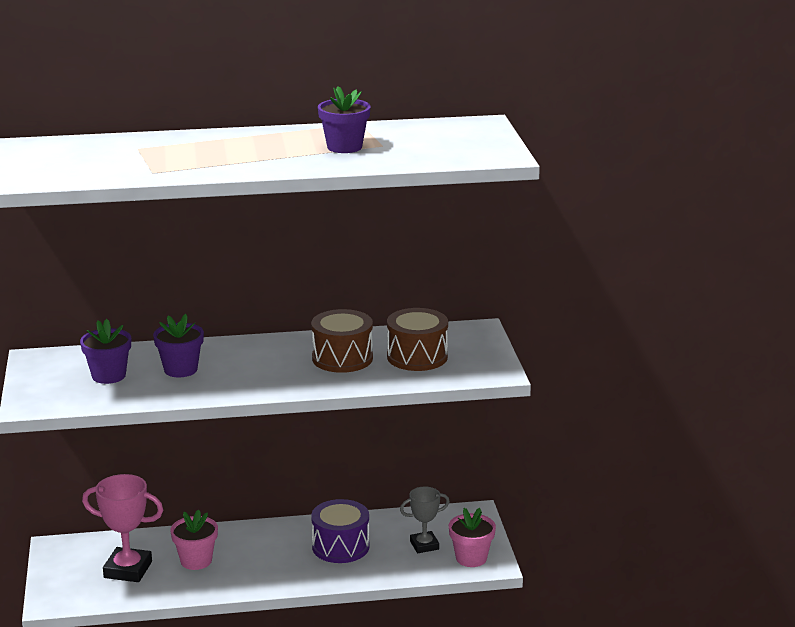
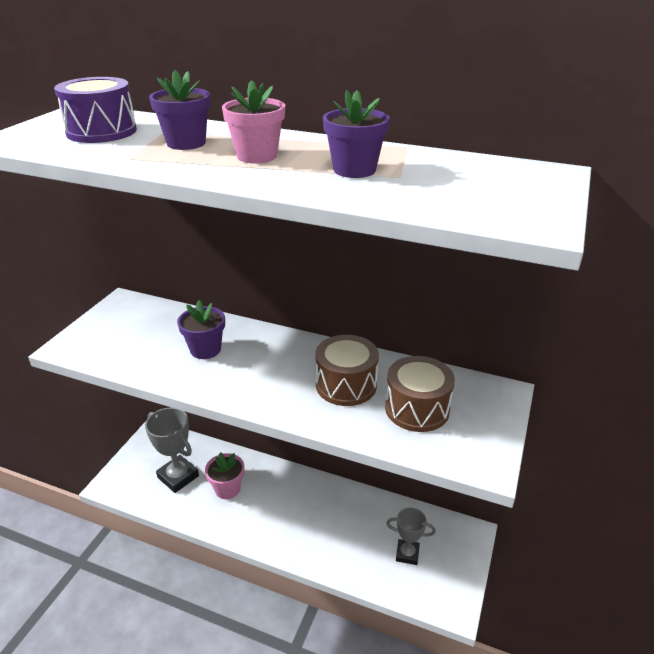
camera: 30 degrees right, 10 degrees up
(108, 376) = (149, 337): purple flower pot -> purple flower pot (186, 143)
(128, 570) = (178, 476): pink trophy -> grey trophy
(340, 546) = (339, 523): purple drum -> purple drum (101, 131)
(471, 558) = (439, 590): pink flower pot -> pink flower pot (257, 156)

